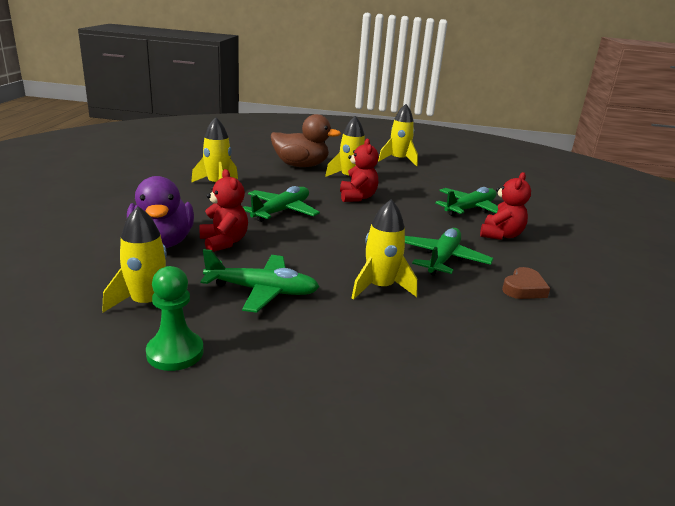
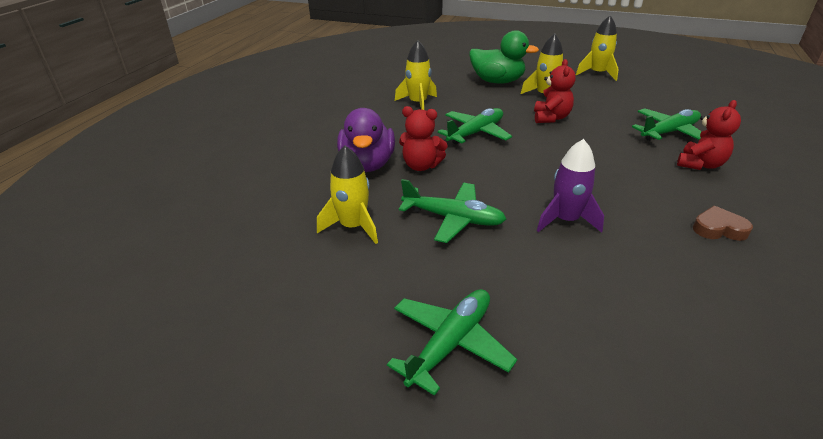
camera: 15 degrees right, 10 degrees up
(175, 353) = (375, 277): green pawn -> none
(224, 242) = (421, 166): red teddy bear -> red teddy bear turned 120 degrees clockwise
(301, 166) = (497, 81): brown duck -> green duck
(380, 287) = (566, 220): yellow rocket -> purple rocket
(442, 259) = (633, 191): green plane -> green plane (450, 343)
(524, 288) = (718, 229): brown heart -> brown heart turned 135 degrees counterclockwise

